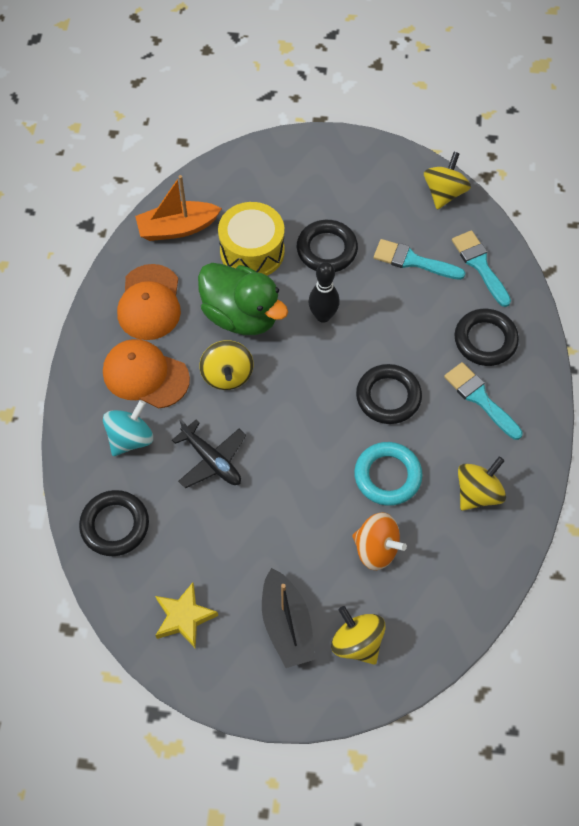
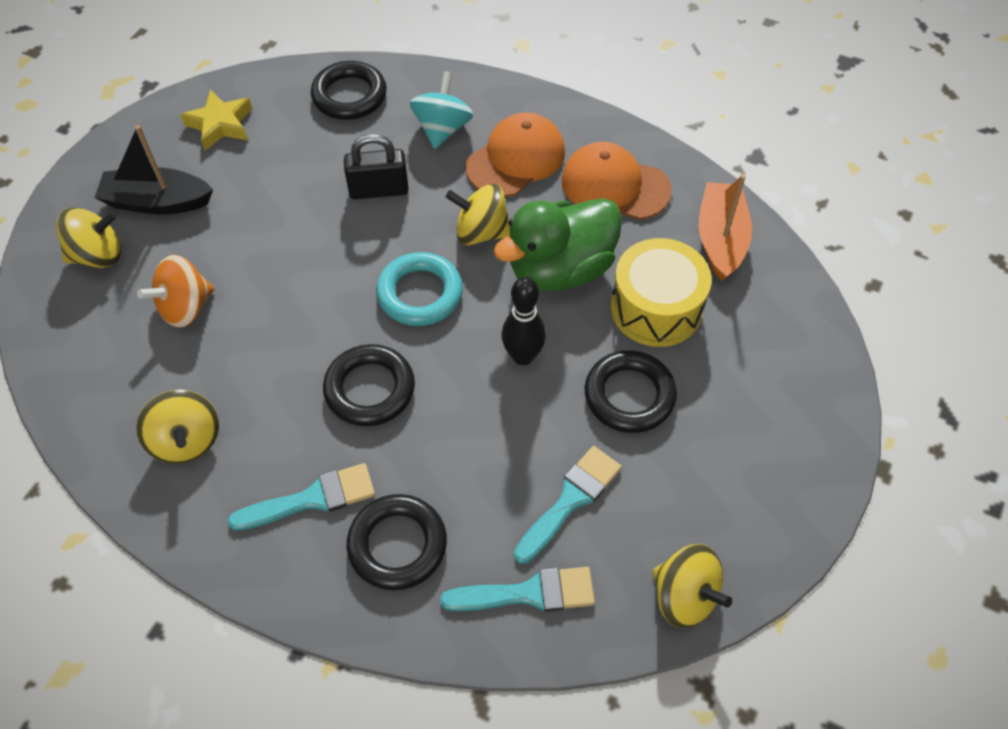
camera: 110 degrees right, 5 degrees down
(130, 438) = (442, 129): turquoise spinning top -> turquoise spinning top turned 135 degrees counterclockwise
(212, 460) = (379, 190): black plane -> black padlock
(387, 476) = (265, 350): turquoise ring -> turquoise ring (420, 294)

